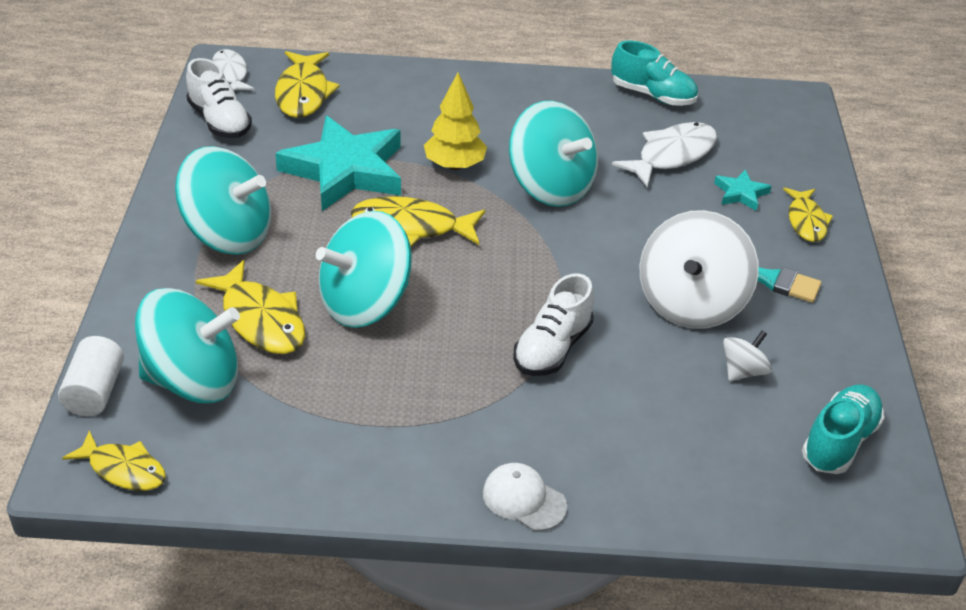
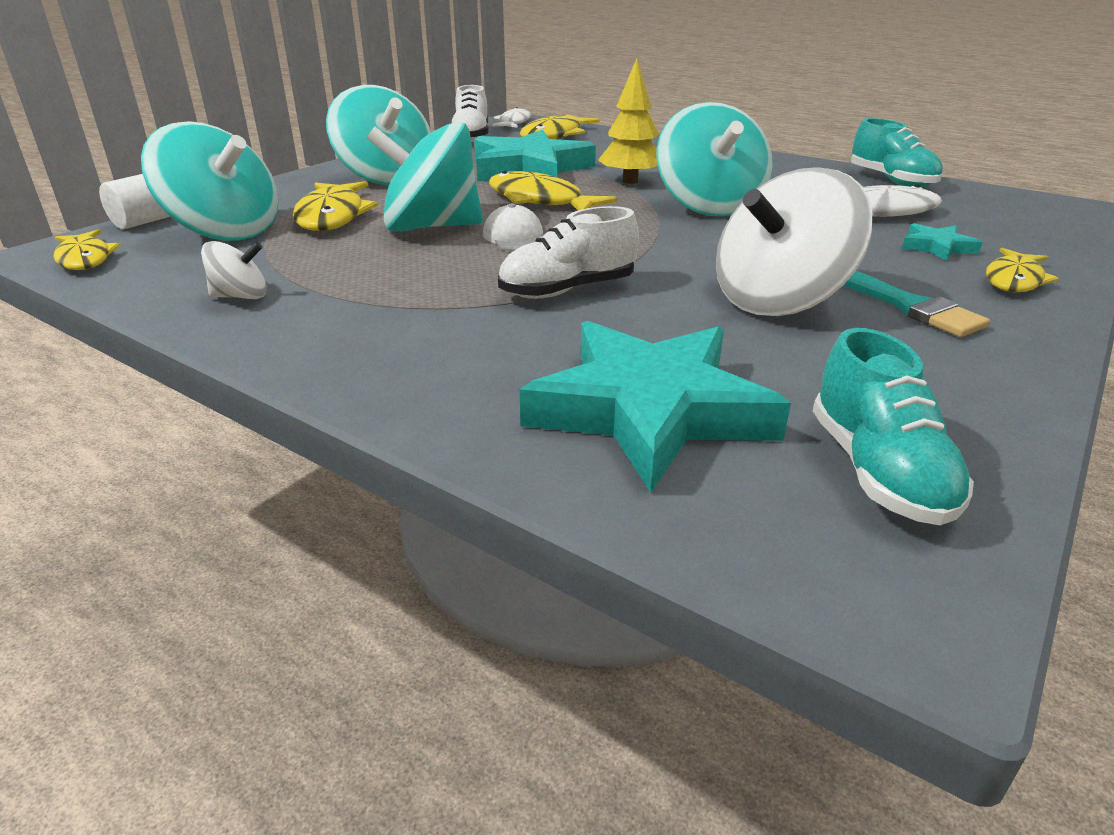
camera: 35 degrees right, 10 degrees down
(524, 499) = (365, 381): white cap -> white cap (516, 237)
(703, 447) = (649, 410): none -> turquoise star
(743, 371) = (789, 365): white spinning top -> white spinning top (241, 296)
(839, 441) = (878, 471): turquoise shoe -> turquoise shoe turned 105 degrees clockwise

